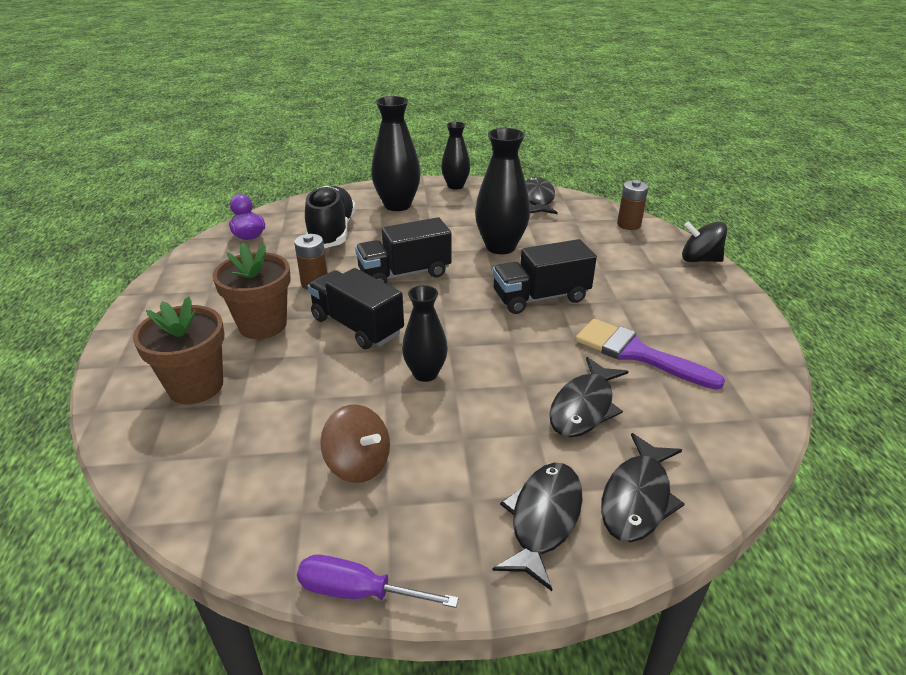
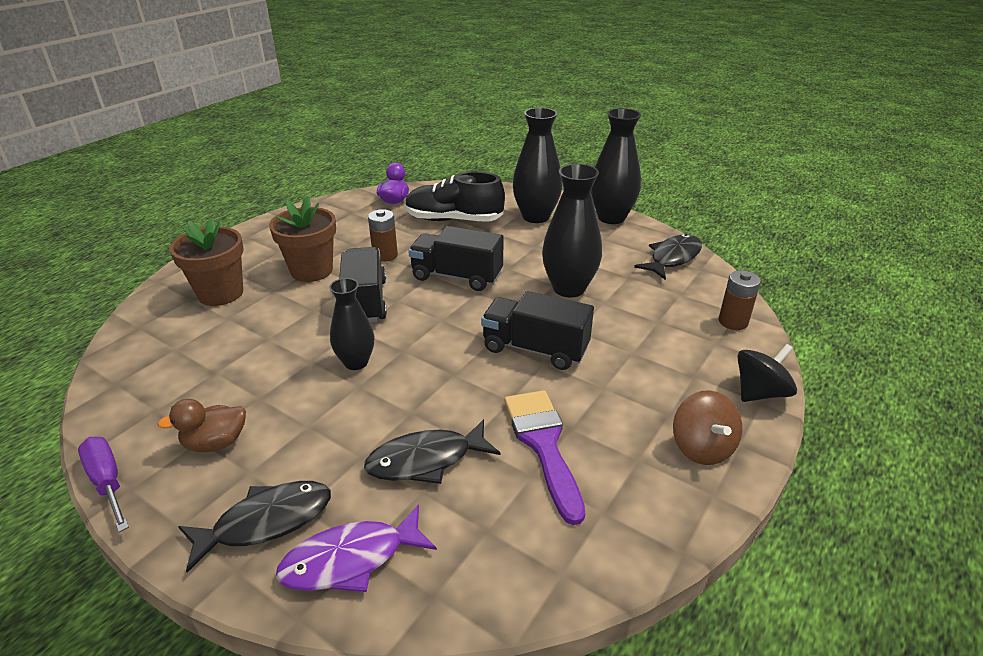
camera: 40 degrees right, 0 degrees up
(332, 232) = (454, 220): black shoe -> black shoe turned 120 degrees counterclockwise
(358, 464) = (225, 400): brown spinning top -> brown spinning top (702, 447)
(407, 498) = (215, 443): none -> brown duck
(455, 186) = (611, 217): black vase -> black vase, size x1.58
(637, 498) = (351, 559): black fish -> purple fish
(699, 260) = (759, 392): black spinning top -> black spinning top turned 90 degrees clockwise

